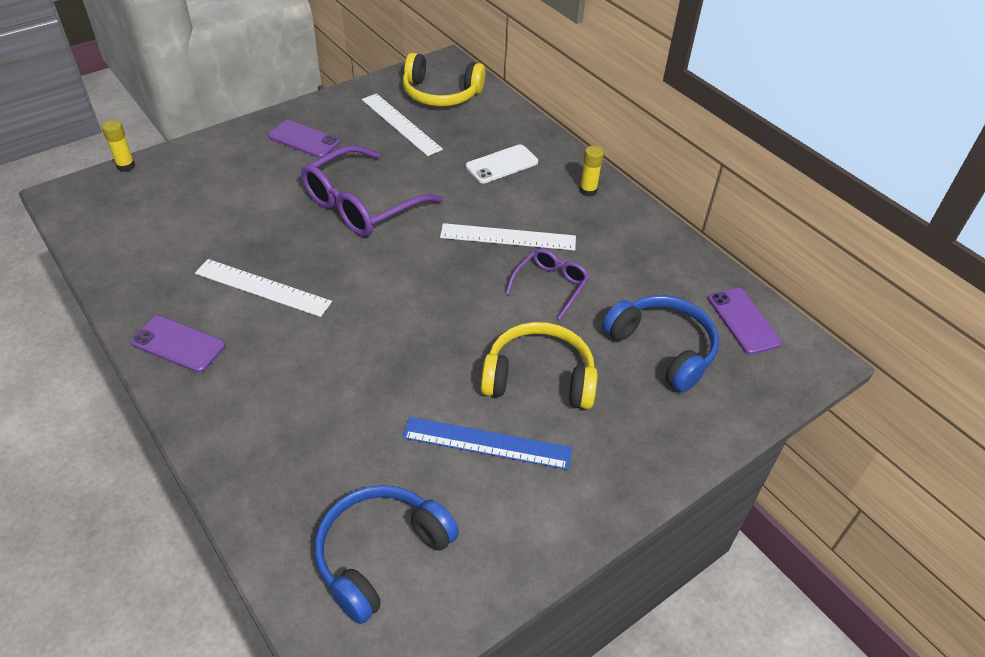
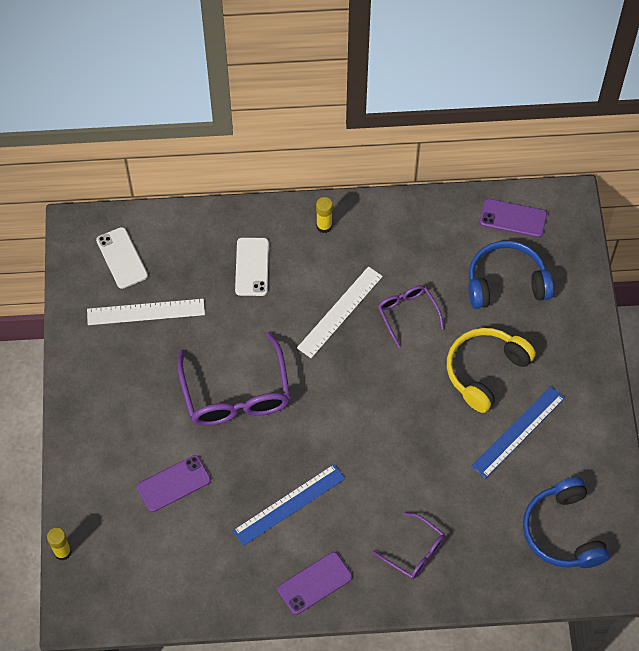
camera: 55 degrees left, 15 degrees up
(262, 287) = (289, 504): white ruler -> blue ruler
(264, 413) = (414, 551): none -> purple glasses
(304, 139) = (117, 397): purple phone -> purple phone (174, 484)
(441, 94) = (122, 258): yellow headphones -> white phone

